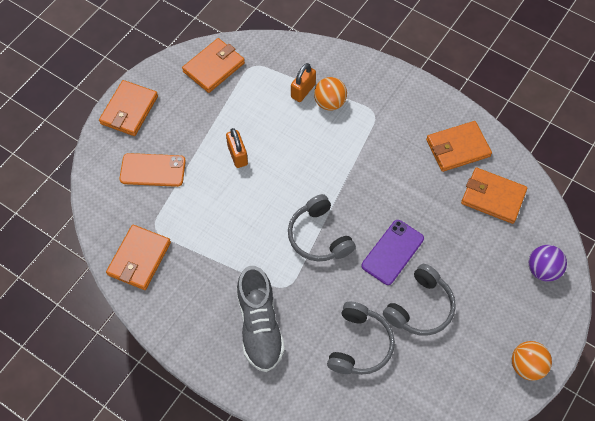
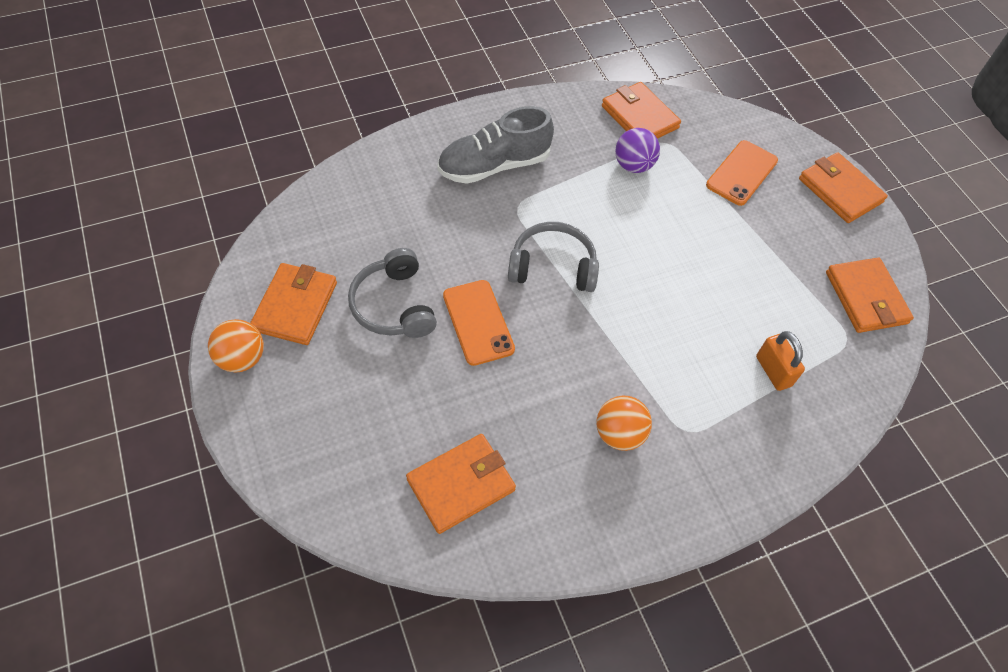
camera: 120 degrees right, 5 degrees down
(237, 155) = (714, 253): orange padlock -> none
(259, 325) = (494, 165): grey shoe -> grey shoe turned 45 degrees counterclockwise
(329, 103) = (735, 389): orange ball -> orange ball (619, 434)
(359, 344) = (404, 229): grey headphones -> none
(392, 252) = (478, 322): purple phone -> orange phone
(457, 148) = (564, 496): orange wallet -> orange wallet (295, 306)
(542, 270) = (323, 465): purple ball -> purple ball (633, 165)

